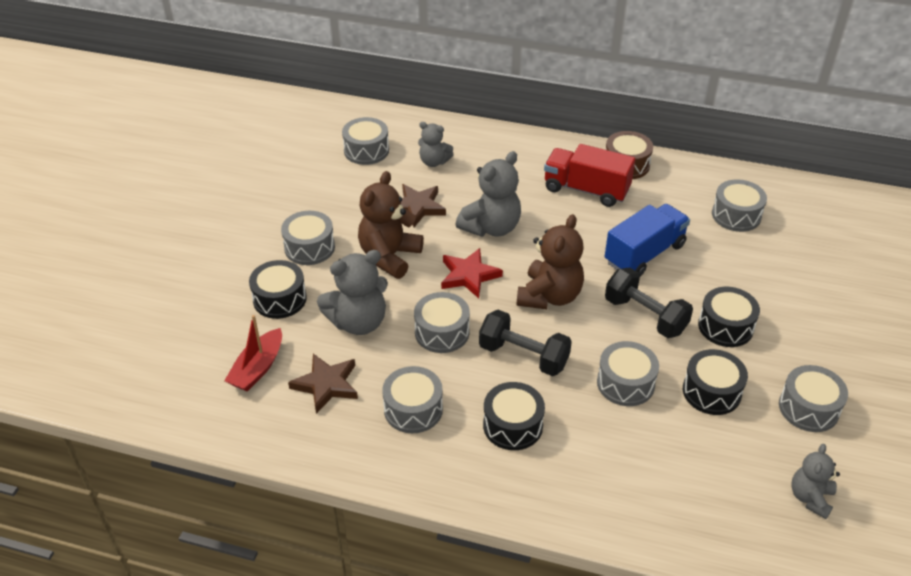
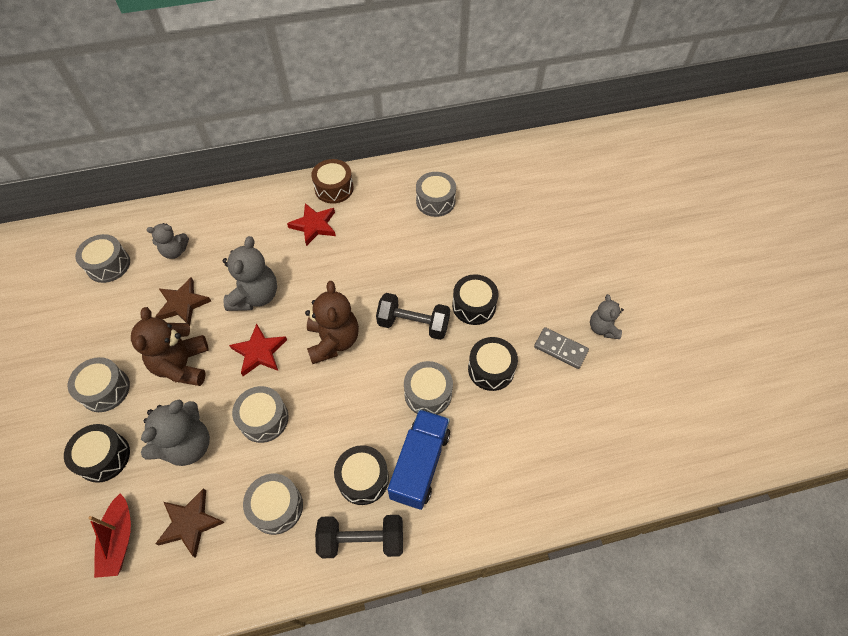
camera: 30 degrees left, 15 degrees up
(523, 356) = (340, 408): black dumbbell -> black dumbbell (362, 540)
(586, 190) = (314, 225): red truck -> red star
(644, 254) = (386, 267): blue truck -> blue truck (420, 464)
(808, 408) = (560, 349): grey drum -> grey domino
(810, 498) = (596, 425): grey teddy bear -> grey teddy bear (602, 328)

